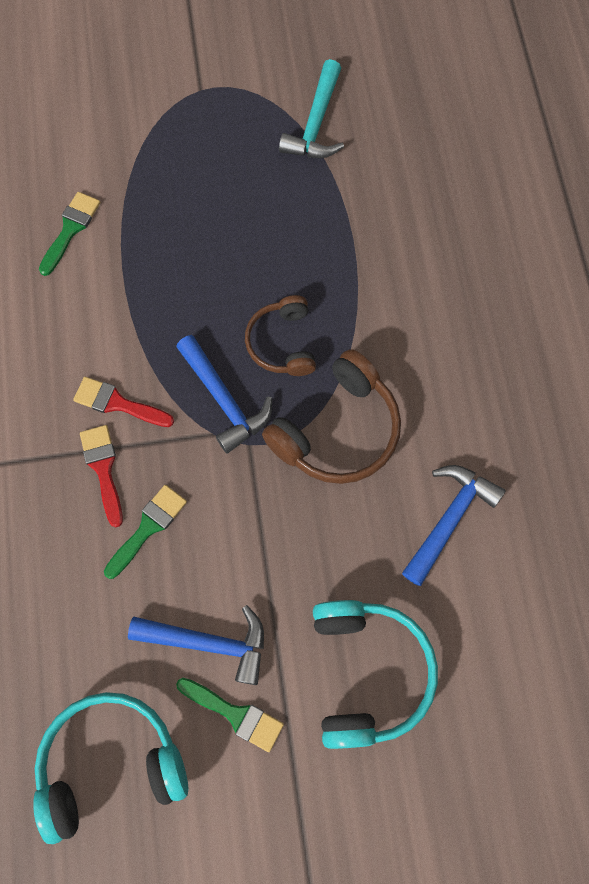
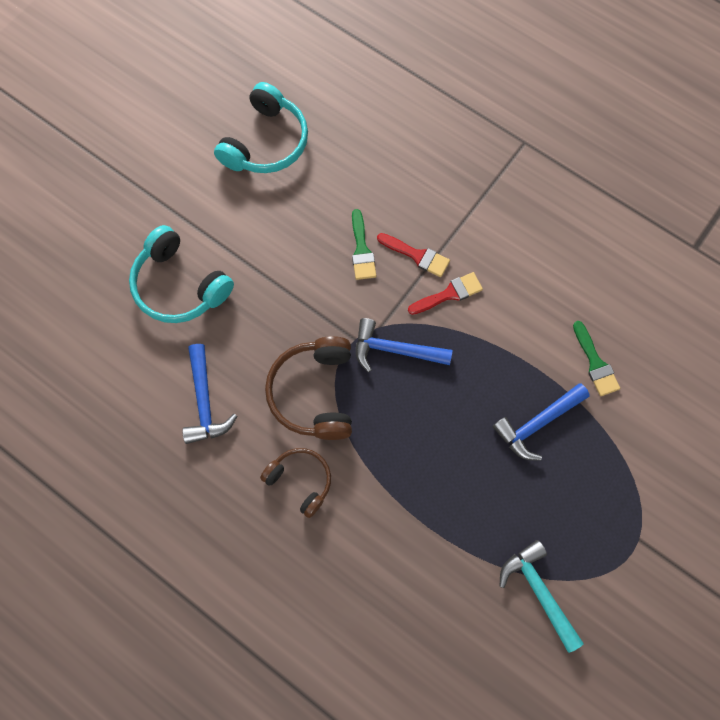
camera: 135 degrees right, 0 degrees up
(209, 643) = (273, 228): blue hammer -> blue hammer (537, 424)
(235, 714) = (228, 210): green brush -> none
(282, 343) = (398, 414): brown headphones -> brown headphones (300, 481)

